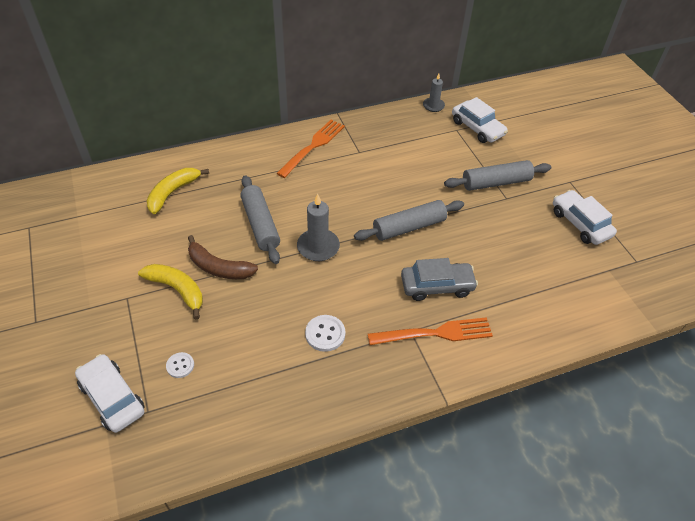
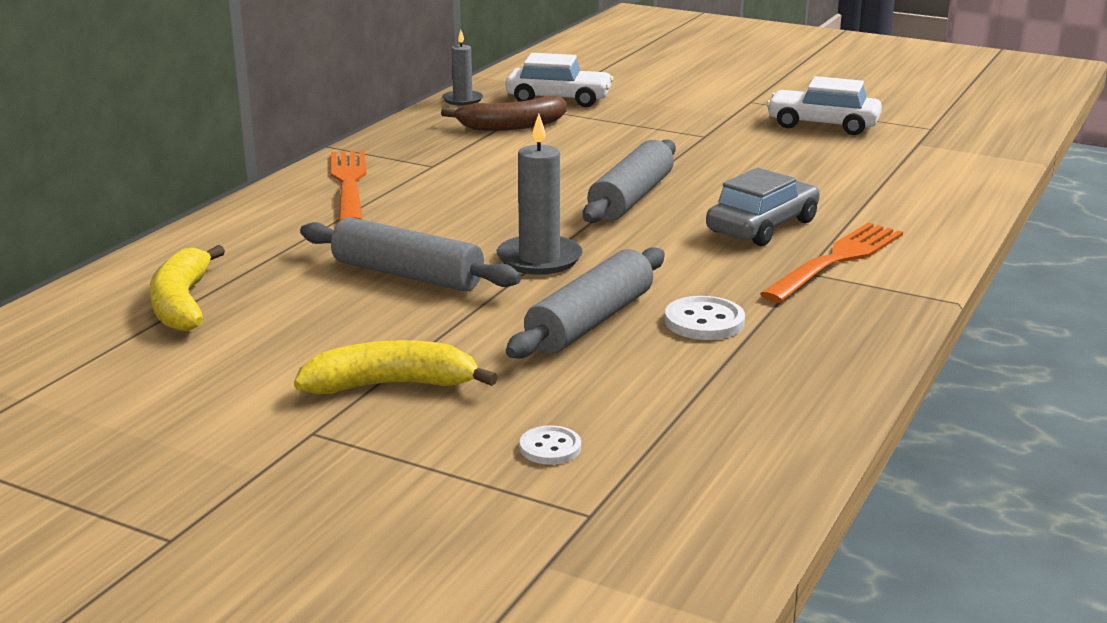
camera: 40 degrees left, 25 degrees down
(112, 398) = (500, 535): white car -> none
(218, 267) = (419, 336): brown banana -> brown banana (512, 126)
(496, 183) = (668, 129): grey rolling pin -> grey rolling pin (591, 322)

